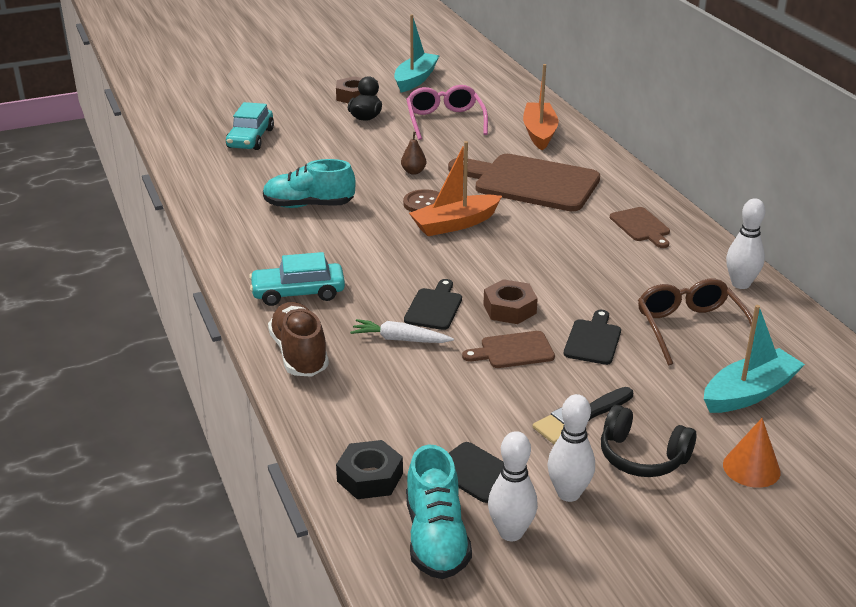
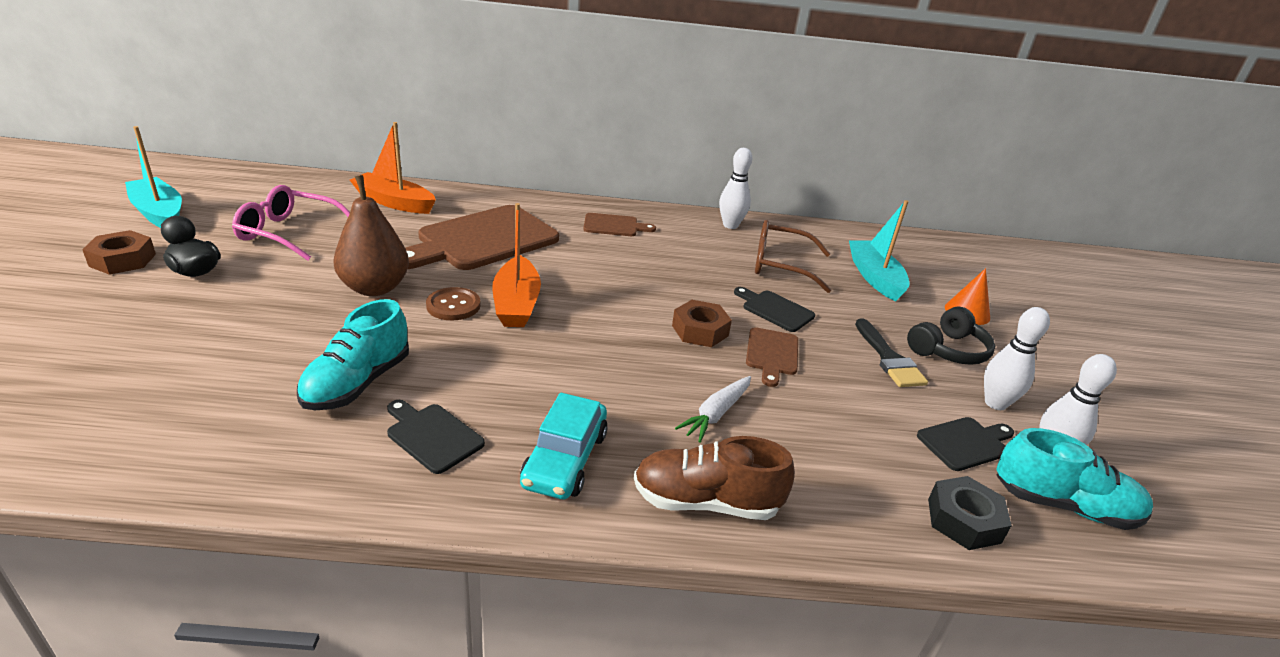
camera: 70 degrees left, 0 degrees up
(250, 138) = (90, 372): turquoise car -> none
(413, 172) = (375, 288): brown pear -> brown pear, size x2.15
(434, 307) = (668, 371): black cutting board -> black cutting board (432, 435)

